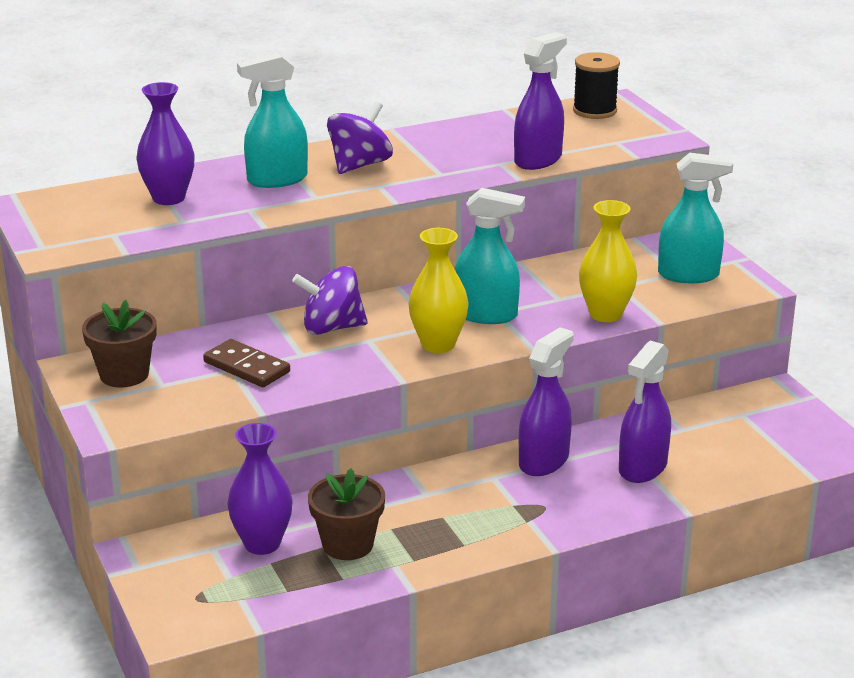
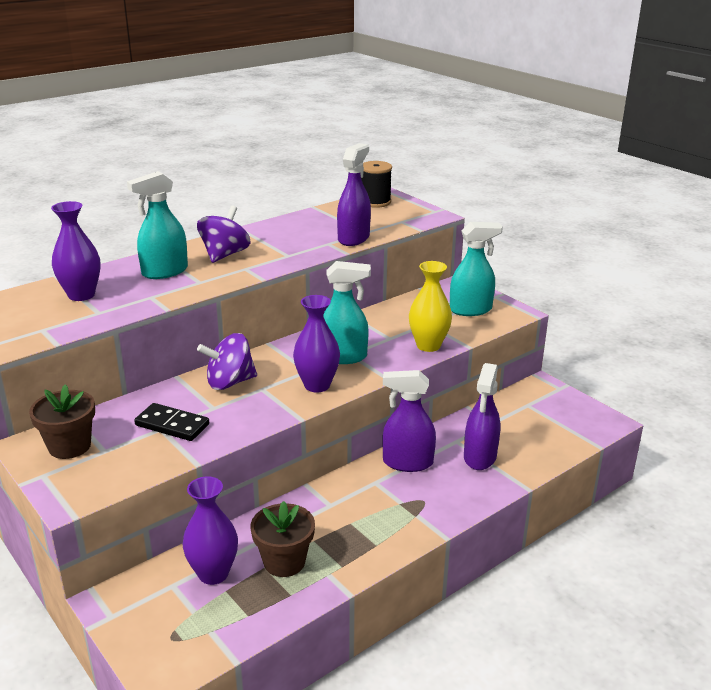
camera: 15 degrees left, 0 degrees up
(246, 367) = (172, 425): brown domino -> black domino
(438, 344) = (317, 385): yellow vase -> purple vase
(544, 461) = (407, 463): purple spray bottle -> purple spray bottle turned 105 degrees counterclockwise

